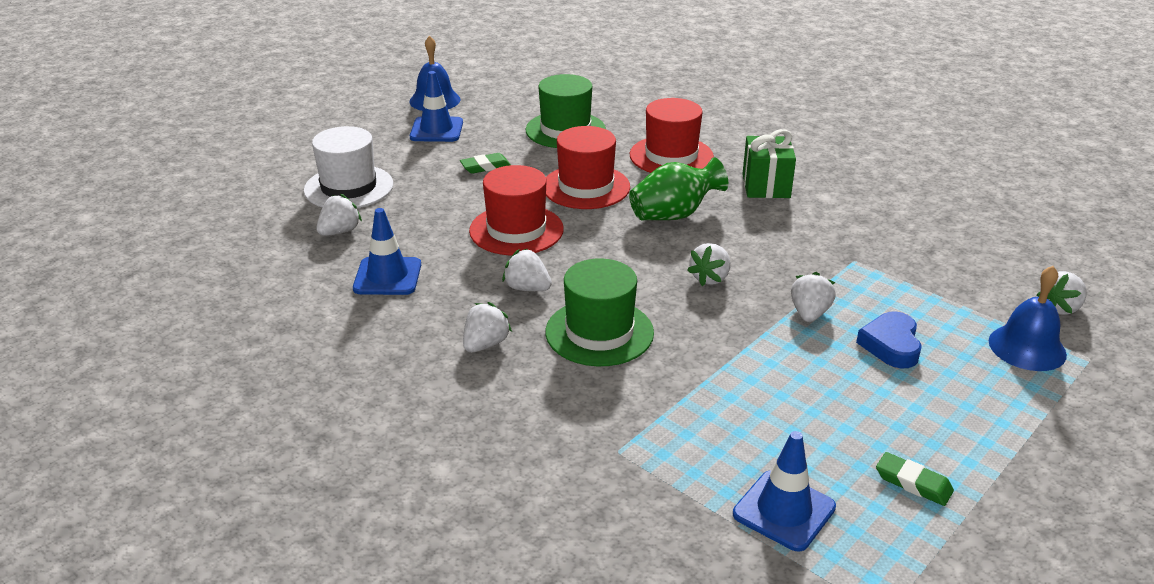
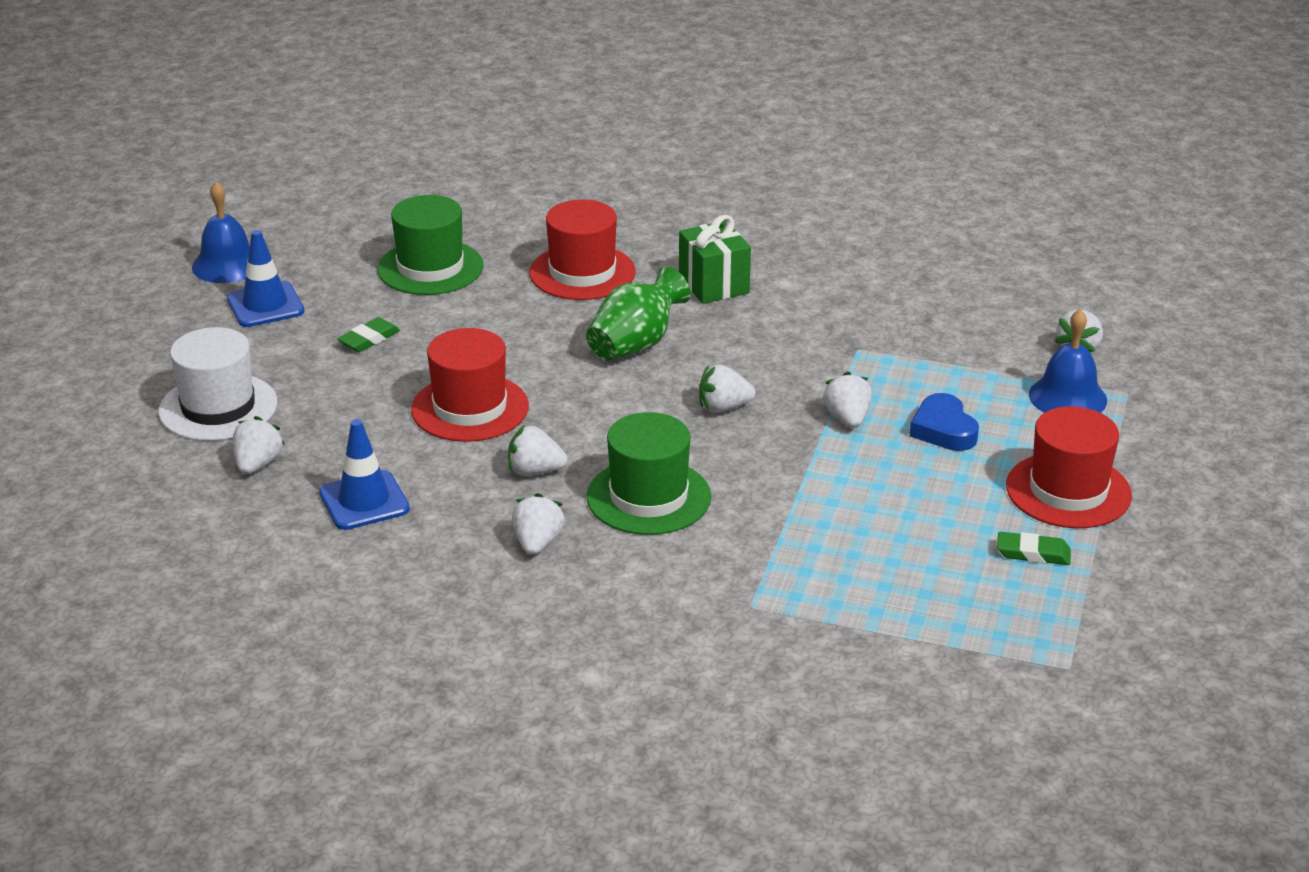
camera: 25 degrees left, 0 degrees up
(586, 187) = (510, 335): red hat -> red hat (1068, 491)
(710, 278) = (723, 407): white strawberry -> white strawberry turned 75 degrees clockwise
(784, 511) = (936, 612): blue traffic cone -> none

